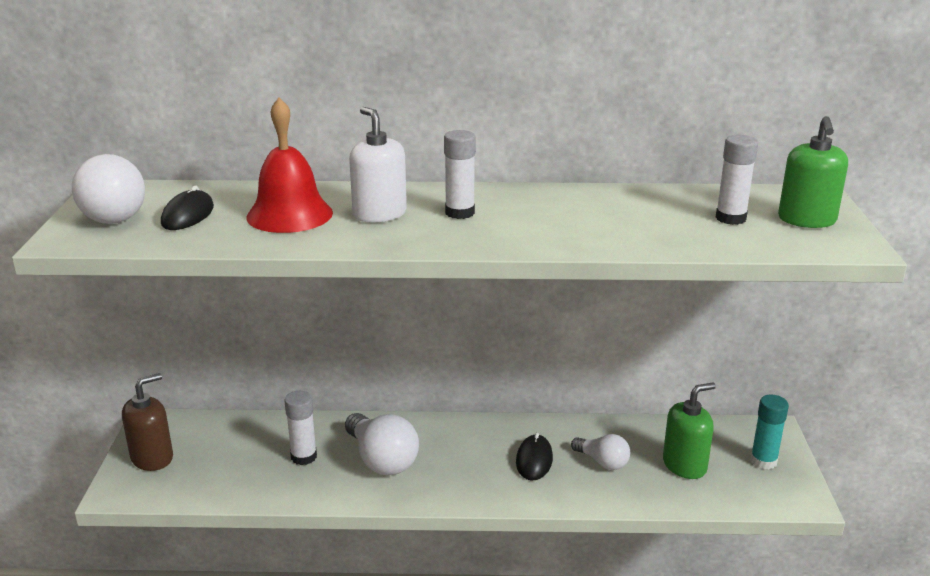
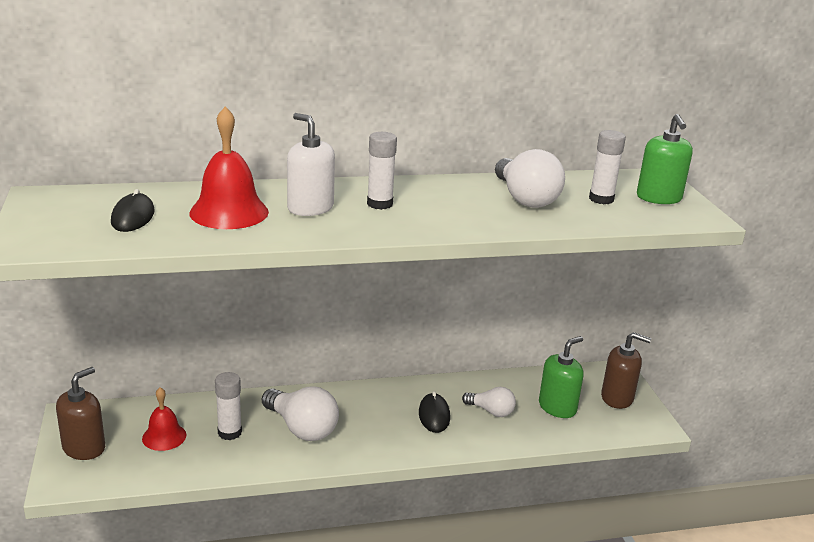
camera: 15 degrees left, 0 degrees up
(118, 213) = (63, 218): white light bulb -> white light bulb (525, 198)
(235, 454) = (164, 436): none -> red bell
(763, 461) = (617, 398): turquoise glue stick -> brown soap dispenser

